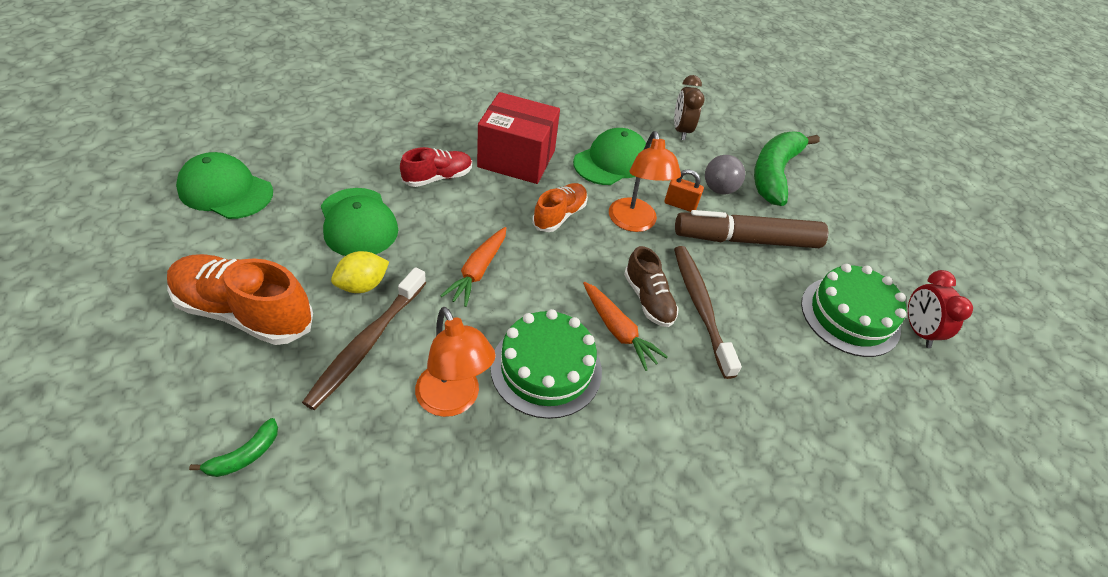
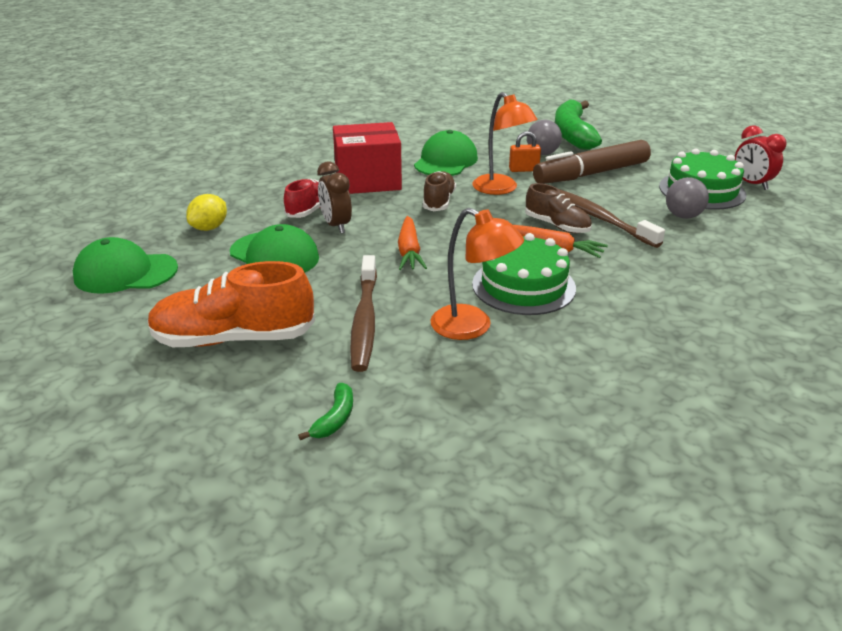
camera: 20 degrees left, 15 degrees down
(362, 285) = (321, 289): yellow lemon -> yellow lemon (209, 228)
(559, 215) = (439, 201): orange shoe -> brown shoe
(681, 130) = (479, 130): brown clock -> brown clock (336, 226)
(795, 345) = (683, 216): none -> grey ball

